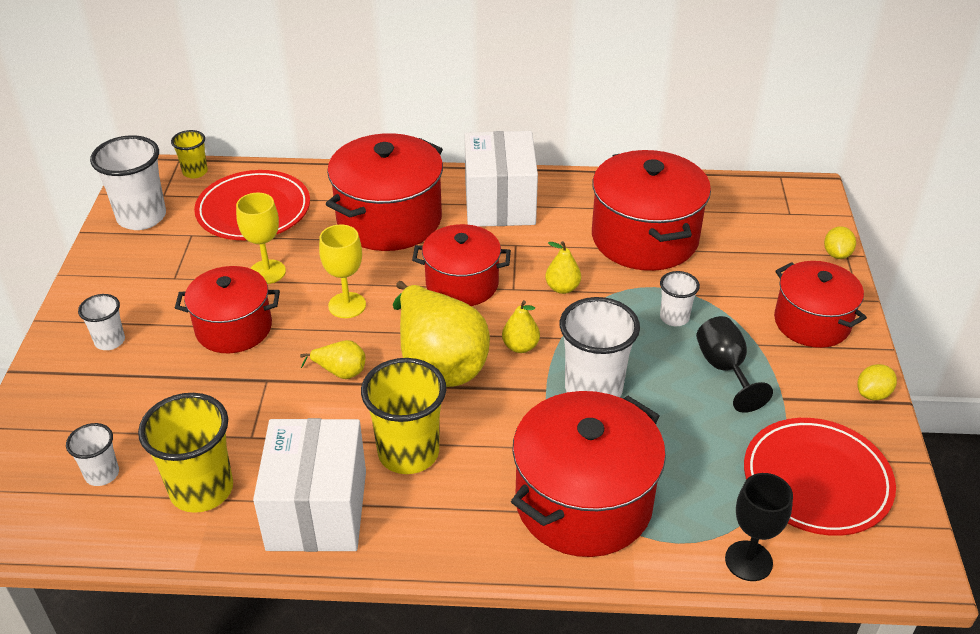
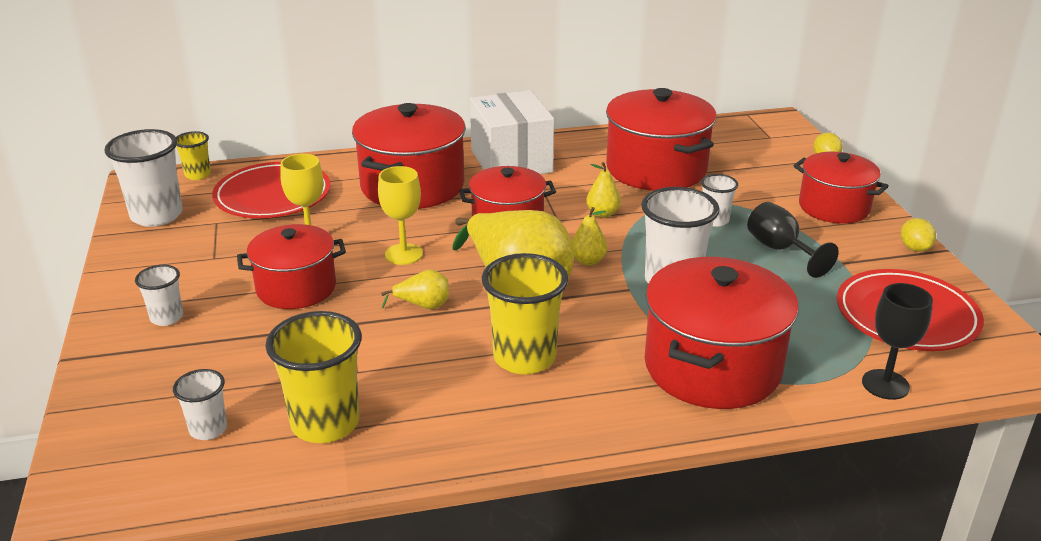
camera: 15 degrees left, 10 degrees down
(317, 510) = (456, 418): white box -> none
(873, 394) = (914, 248): yellow lemon -> yellow lemon turned 45 degrees counterclockwise

